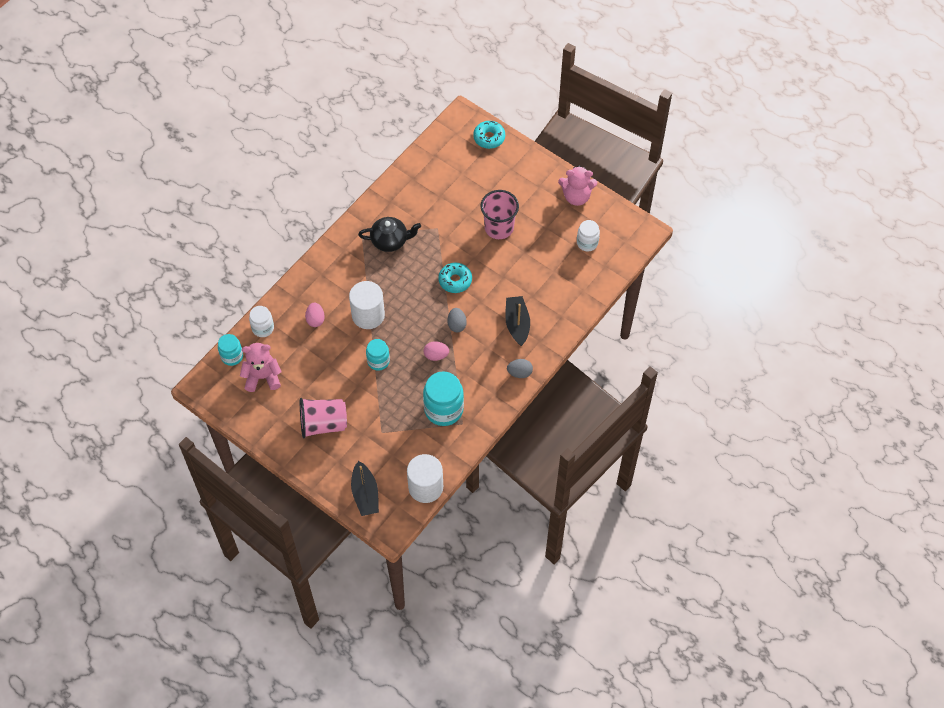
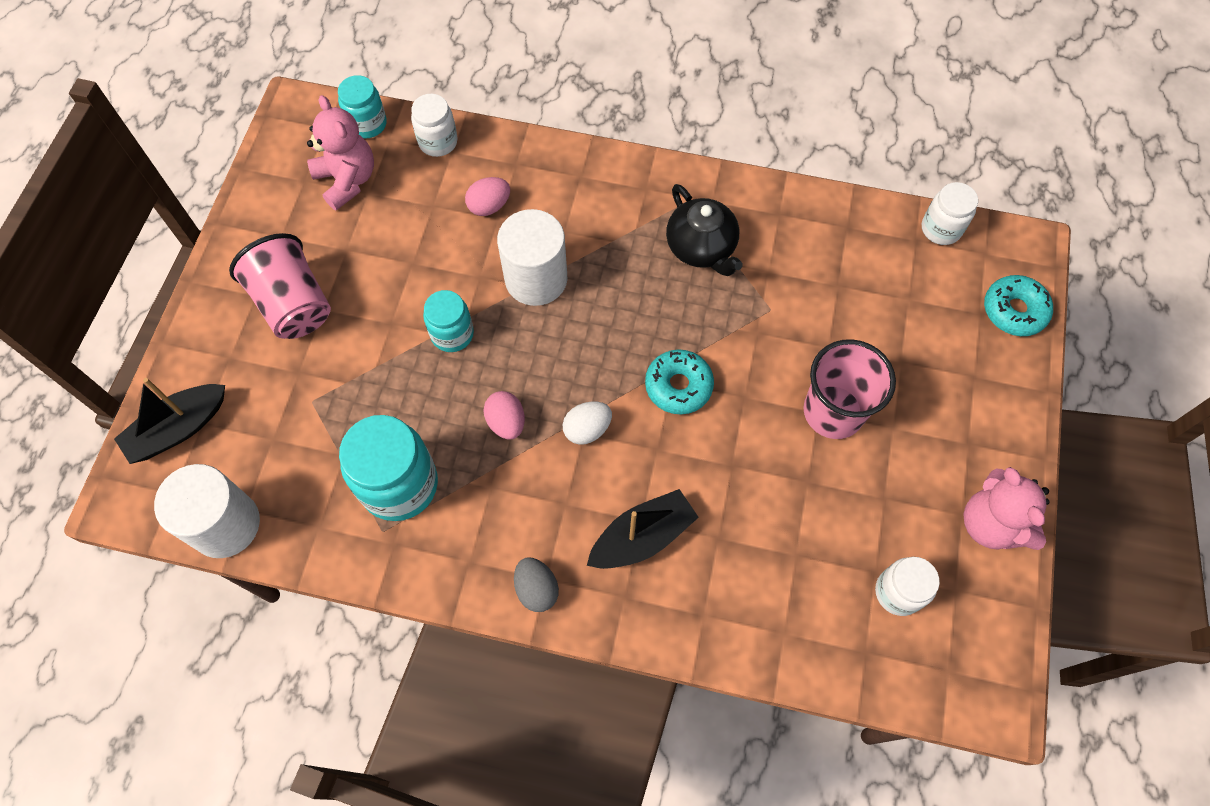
camera: 65 degrees right, 5 degrees up
(434, 143) = (941, 229): none -> white jar
(456, 325) = (587, 429): grey egg -> white egg

